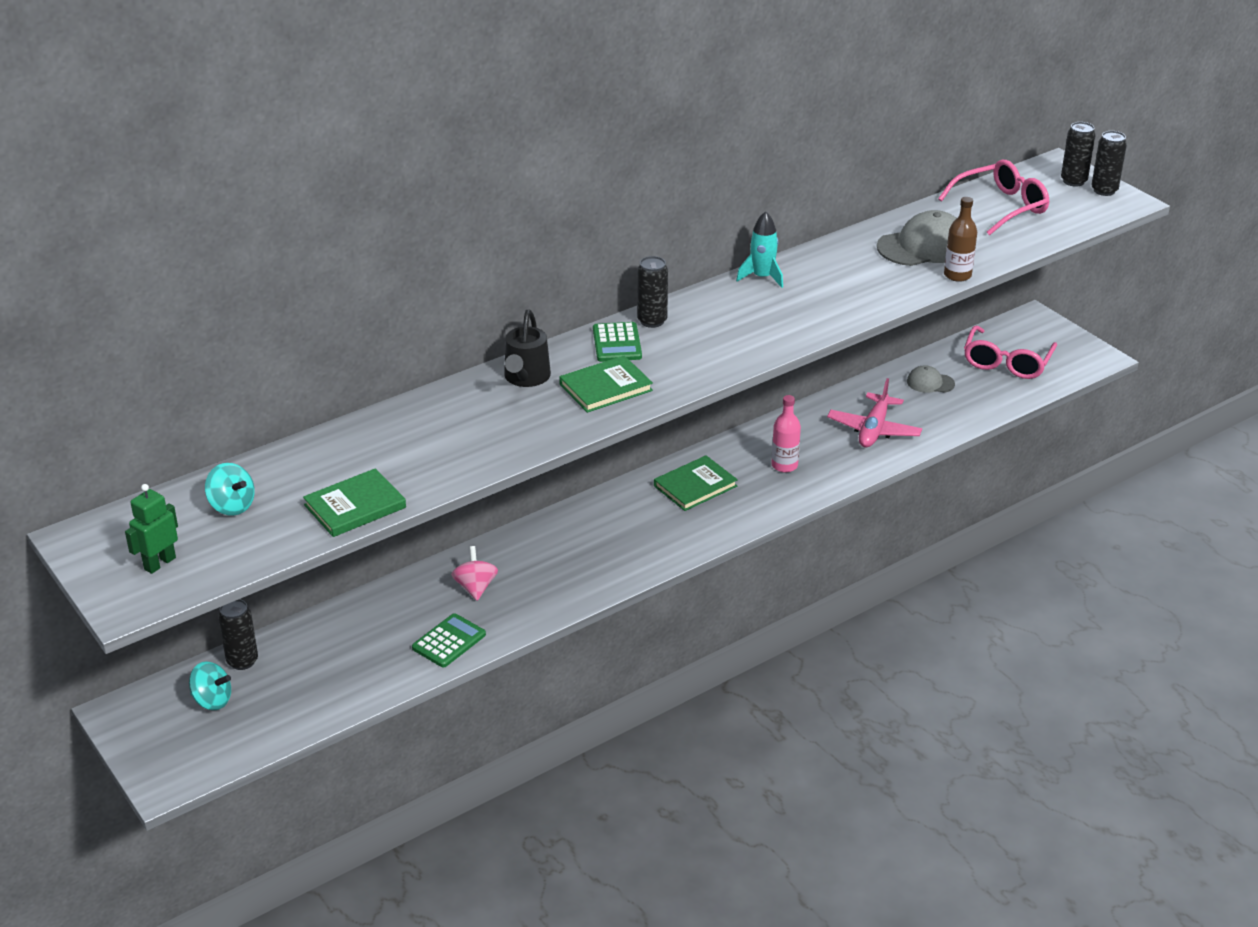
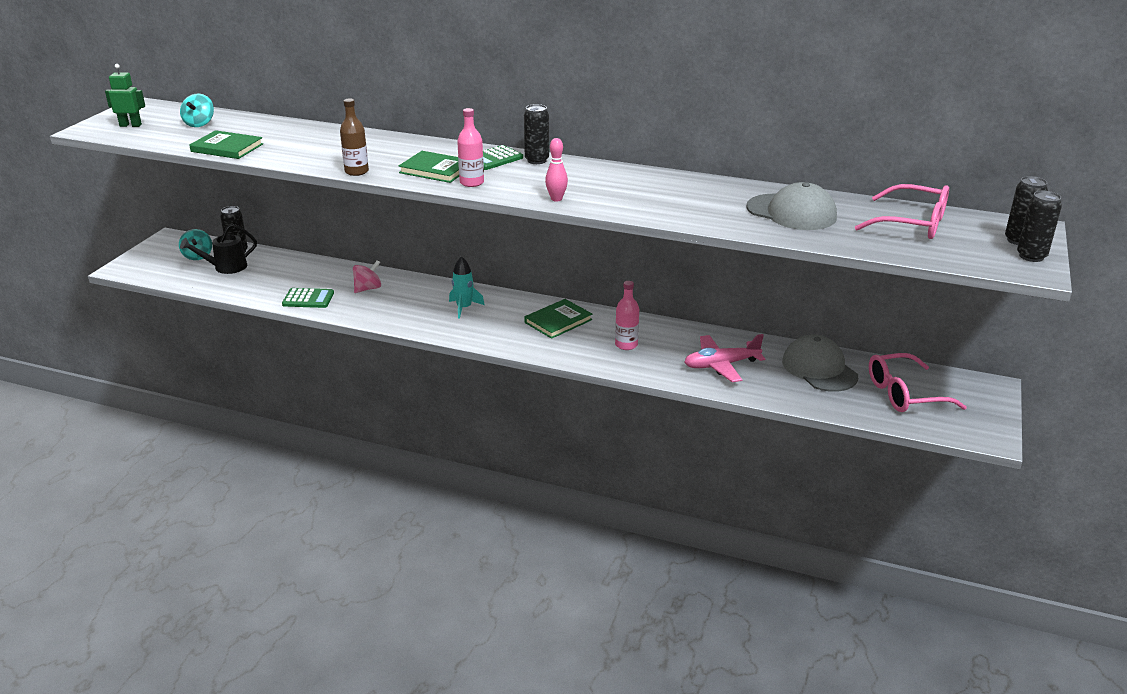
camera: 55 degrees right, 5 degrees down
(526, 378) = (417, 148): black watering can -> black watering can (225, 267)
(667, 378) = (471, 183): none -> pink bottle
(695, 486) = (558, 321): green book -> green book turned 60 degrees counterclockwise
(762, 277) = (648, 175): turquoise rocket -> turquoise rocket (464, 308)
(764, 346) = (556, 199): none -> pink bowling pin
(930, 383) = (819, 369): grey cap -> grey cap, size x1.85
(957, 275) = (771, 234): brown bottle -> brown bottle (356, 171)

